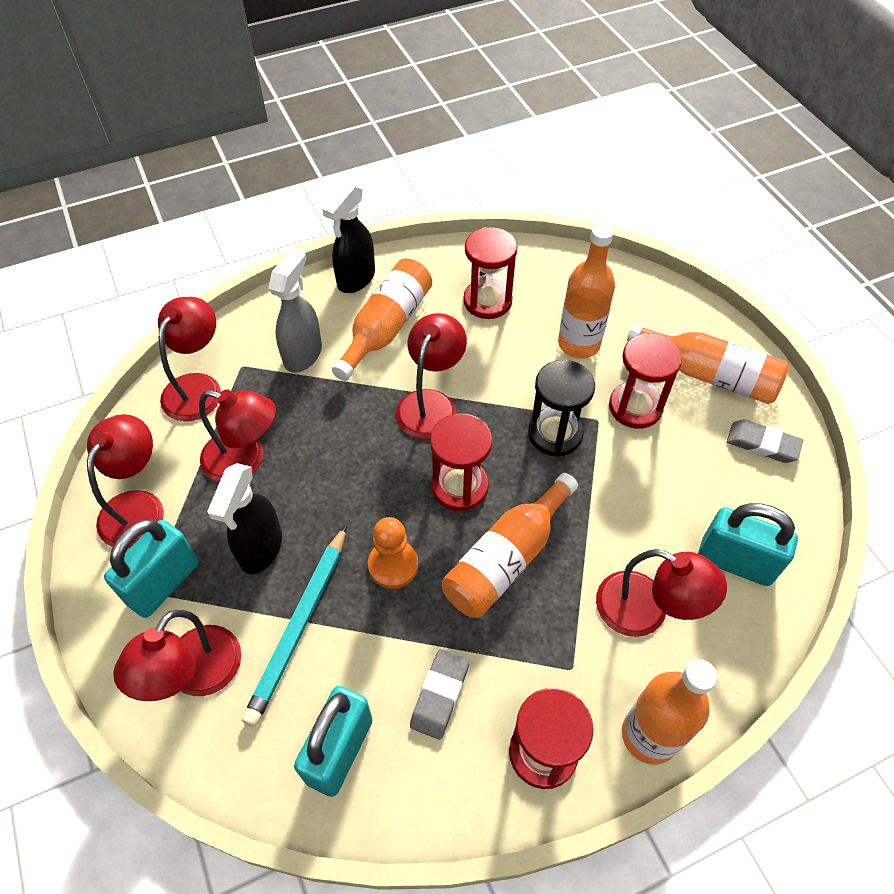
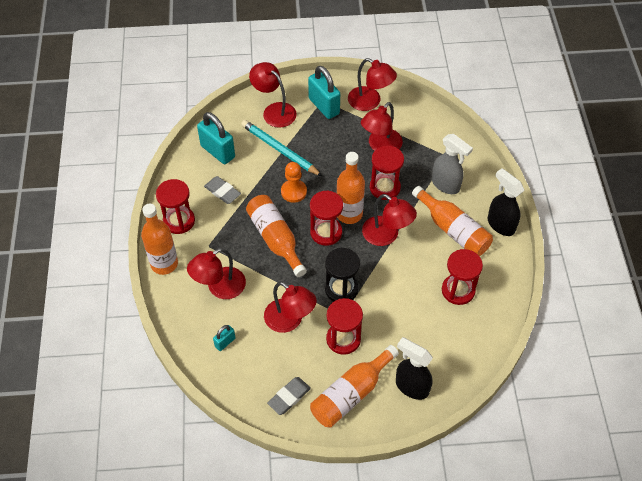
camera: 110 degrees right, 0 degrees up
(198, 387) = (438, 135): red lamp -> red lamp (290, 321)
(260, 549) = (326, 143): black spray bottle -> black spray bottle (411, 386)
(335, 431) = (385, 187): none -> red hourglass
(579, 344) = (404, 328): orange bottle -> orange bottle (349, 214)
(735, 562) = (225, 342): turquoise padlock -> turquoise padlock, size x0.50

